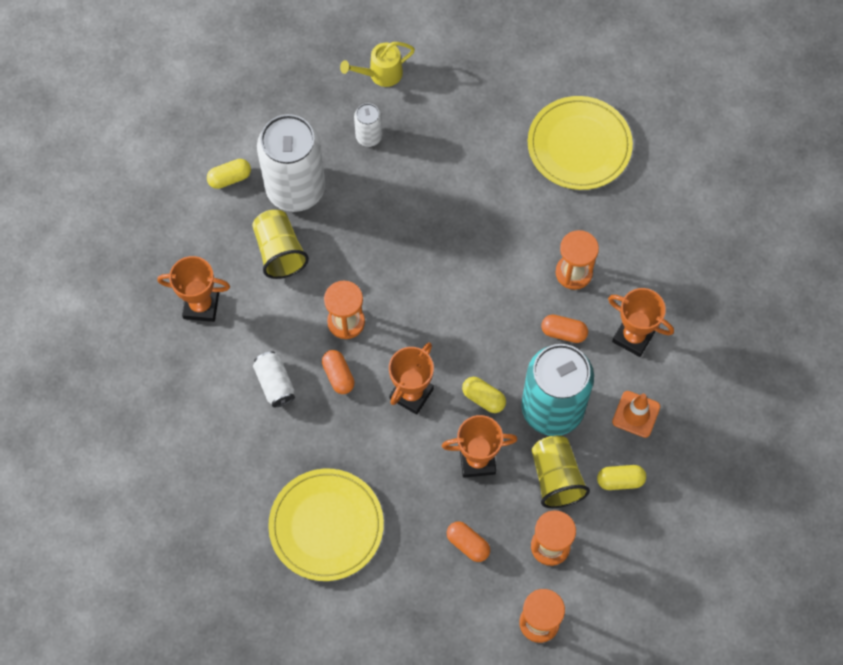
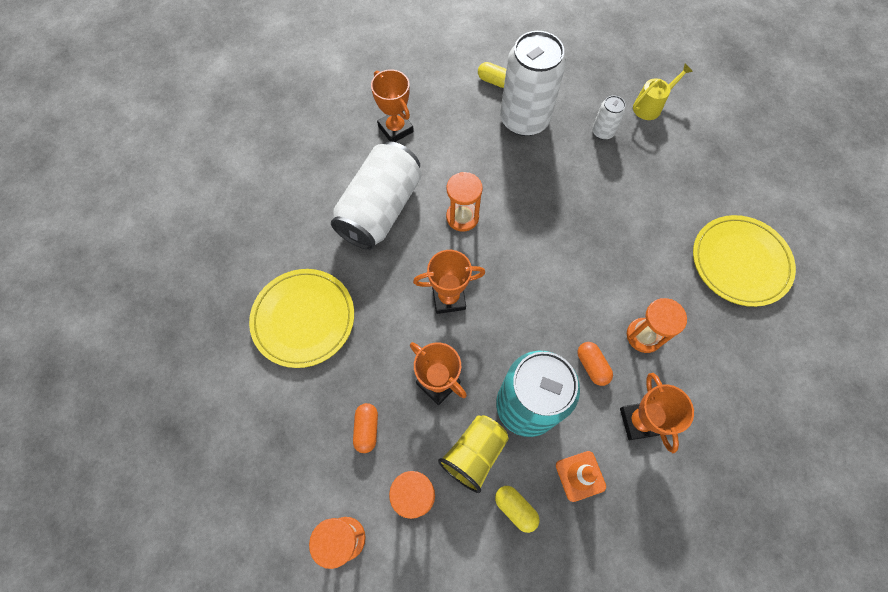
camera: 50 degrees right, 0 degrees up
(275, 383) = (380, 209): white can -> white can, size x2.20
(279, 251) = (473, 143): yellow cup -> none
(338, 375) = (420, 242): orange capsule -> none
(380, 74) = (651, 106): yellow watering can -> yellow watering can turned 120 degrees clockwise
(483, 398) = (489, 349): yellow capsule -> none

